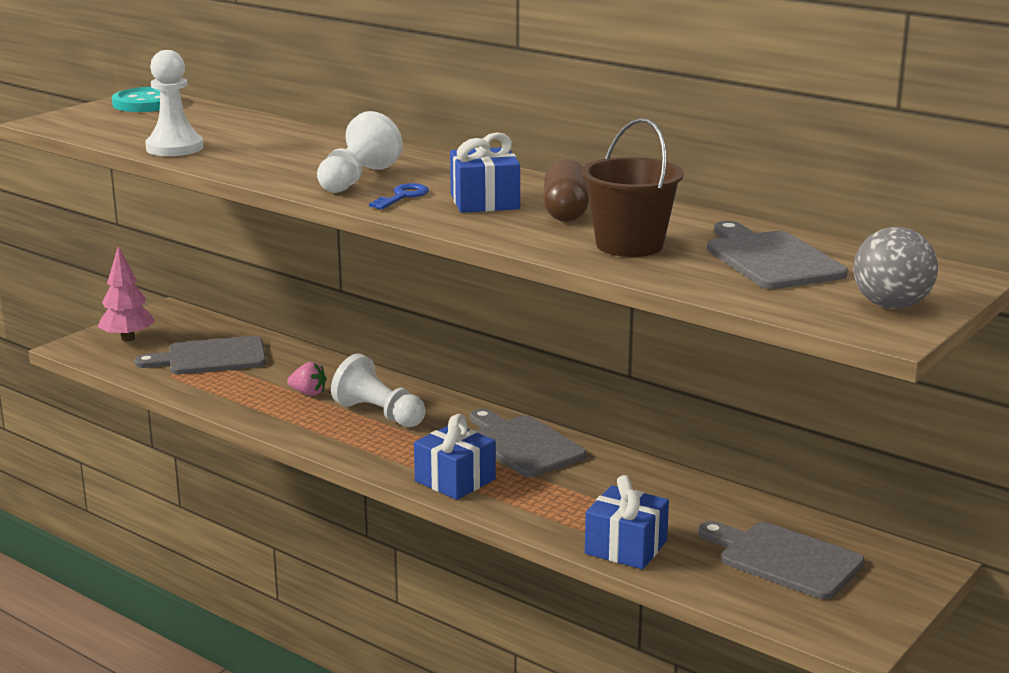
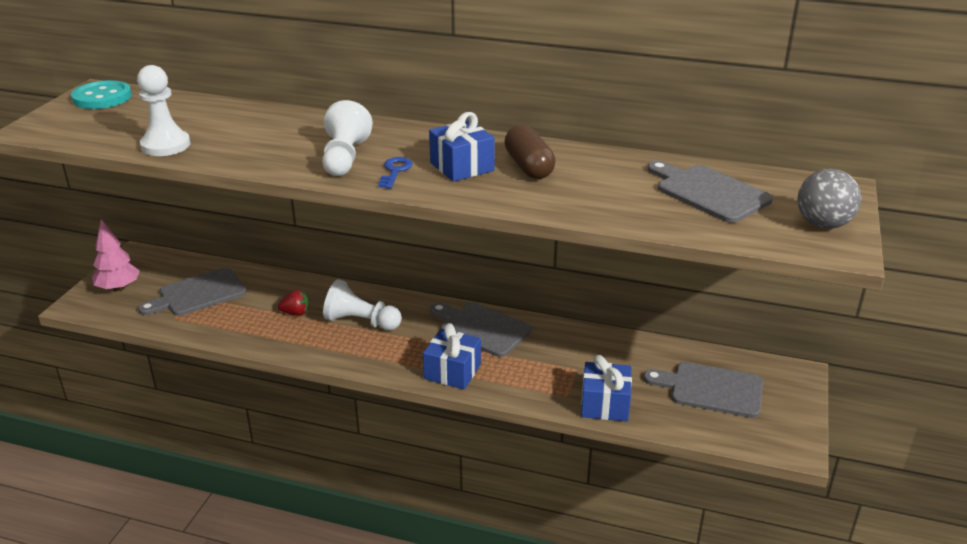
camera: 20 degrees left, 10 degrees up
(308, 393) = (296, 313): pink strawberry -> red strawberry
(629, 245) = (602, 195): brown bucket -> none

